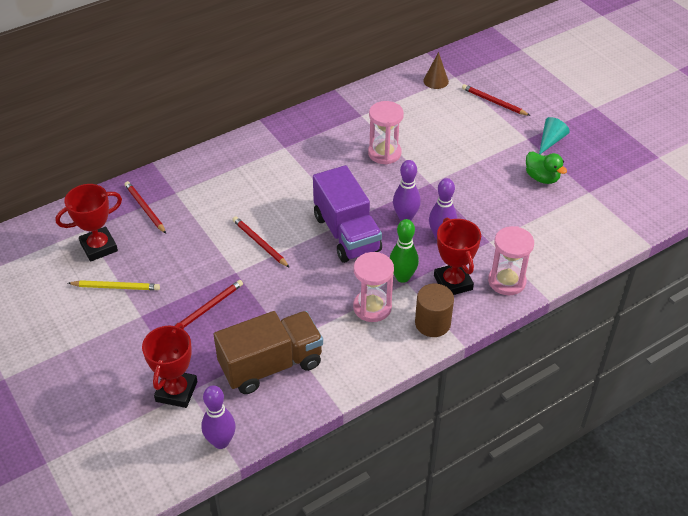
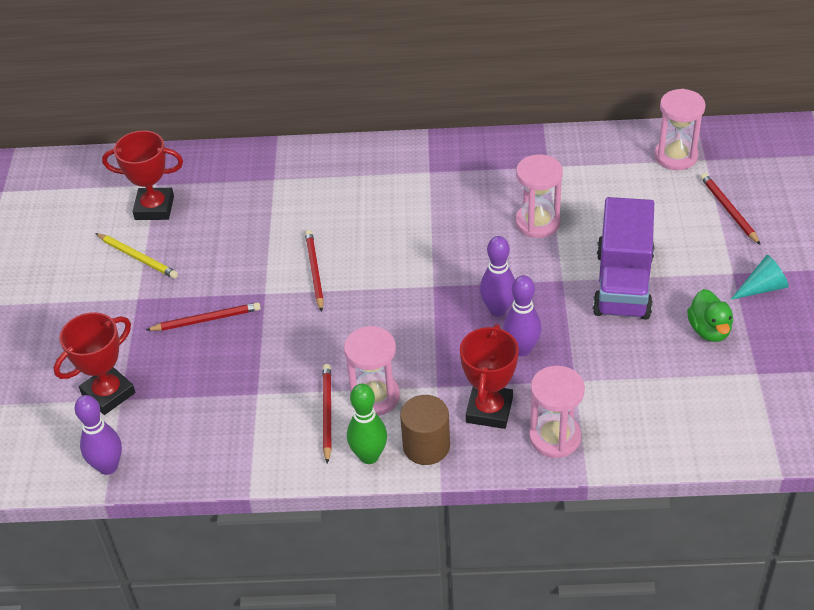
camera: 35 degrees right, 0 degrees up
(145, 209) = (230, 184): red pencil -> red pencil (327, 413)
(271, 365) = (219, 410): brown truck -> none
(347, 233) = (416, 300): purple truck -> purple truck (623, 284)
(402, 277) = (437, 377): green bowling pin -> green bowling pin (369, 456)
(436, 81) = (676, 156): brown cone -> pink hourglass

